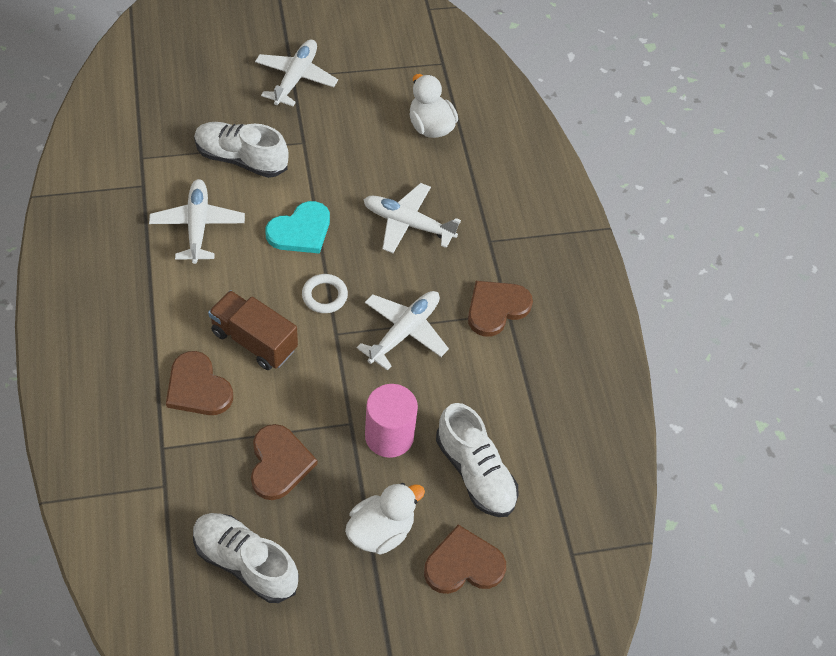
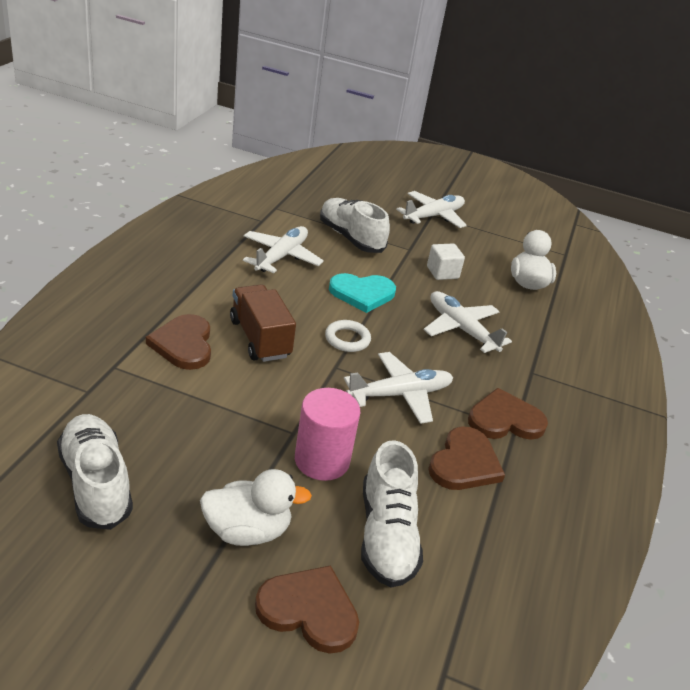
camera: 30 degrees right, 20 degrees down
(279, 463) = (200, 427): brown heart -> brown heart (464, 463)
(351, 158) = (442, 272): none -> white cube

